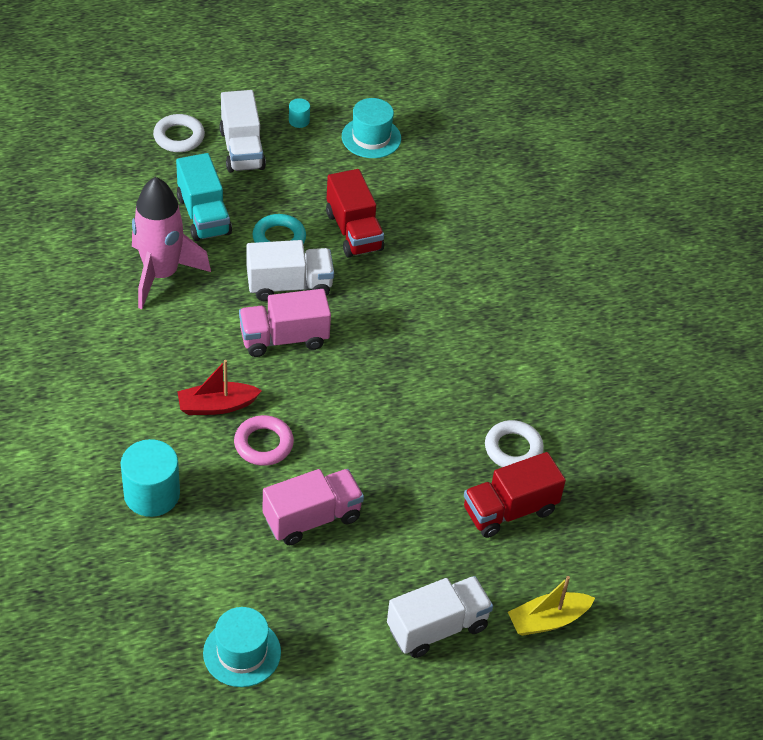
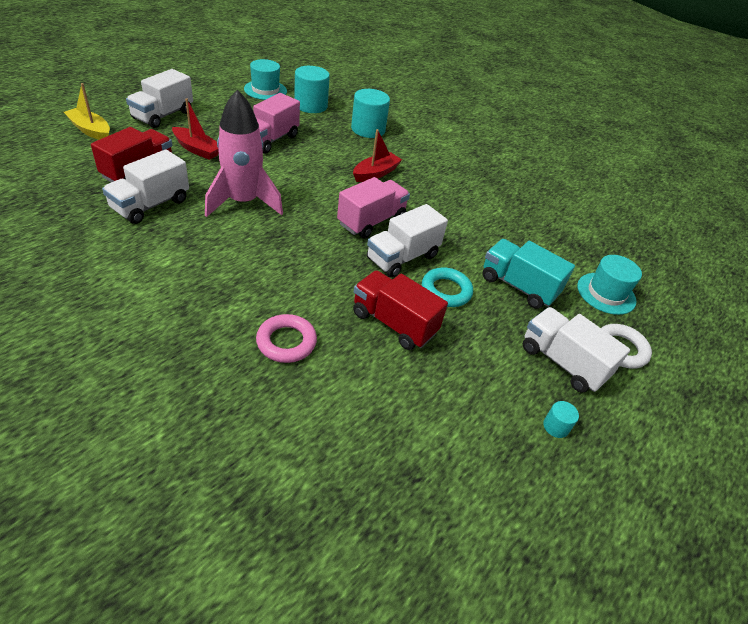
camera: 145 degrees right, 5 degrees down
(161, 274) = (493, 233): pink rocket -> pink rocket (243, 202)
(195, 583) = (311, 105): none -> turquoise cylinder
(263, 444) = (329, 163): pink ring -> pink ring (286, 342)
(371, 137) = (470, 445): turquoise hat -> turquoise hat (606, 293)
(421, 530) = (197, 149): none -> red boat
(513, 449) = (150, 205): white ring -> white truck
(548, 620) = (90, 130): yellow boat -> yellow boat turned 90 degrees counterclockwise

